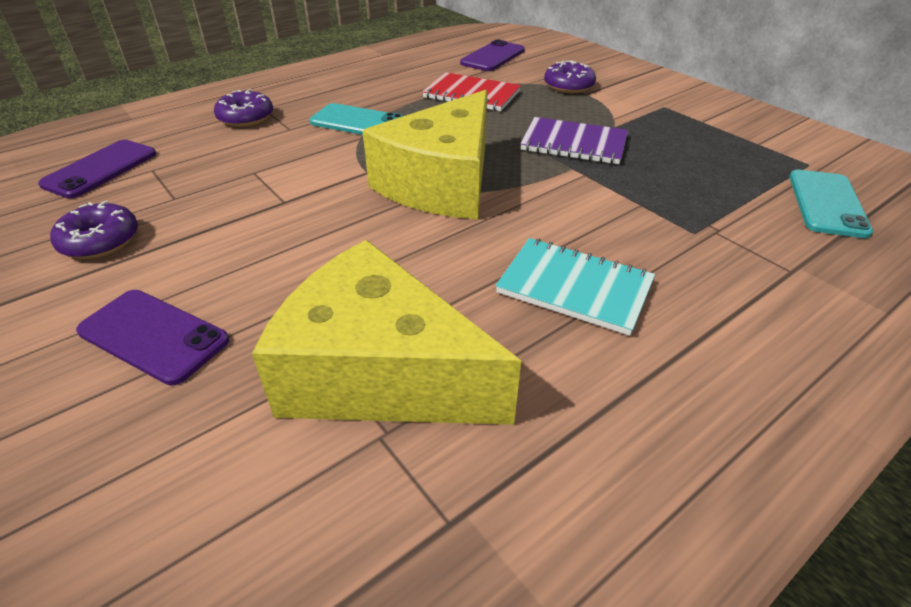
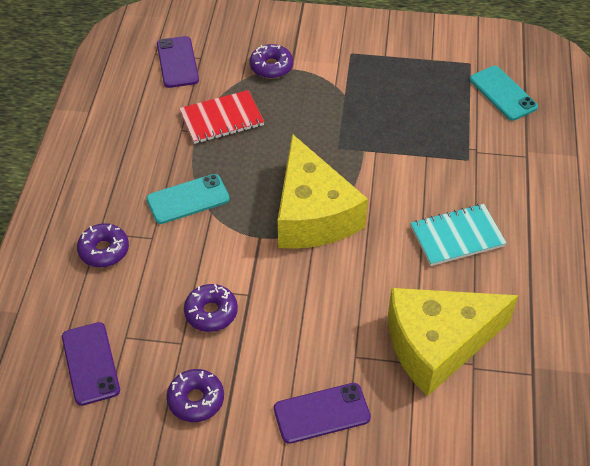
camera: 45 degrees left, 10 degrees up
(233, 194) = (211, 312): none -> purple donut
(574, 144) = (341, 127): purple notebook -> none

